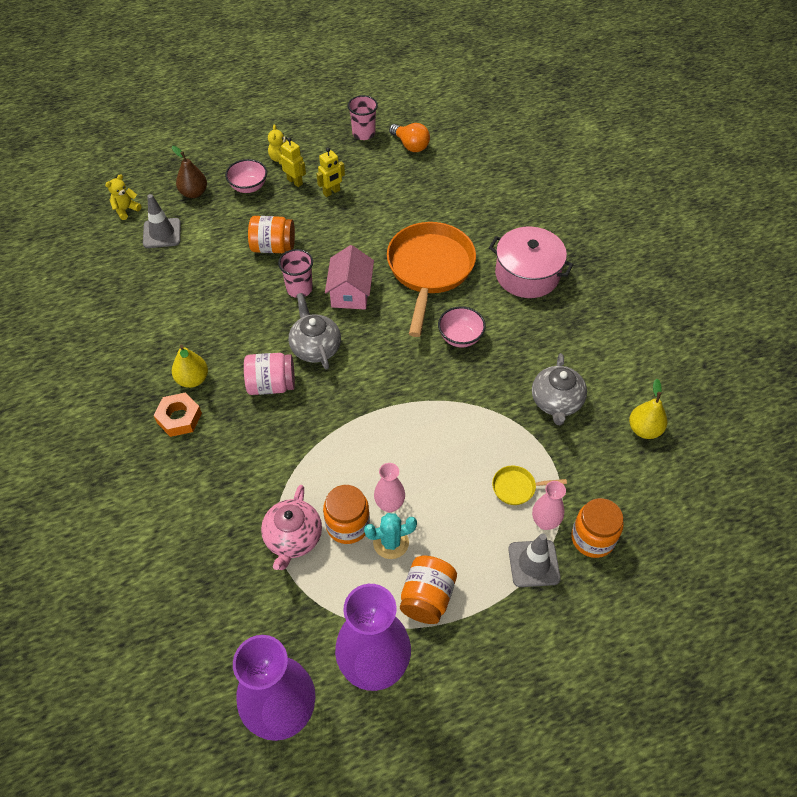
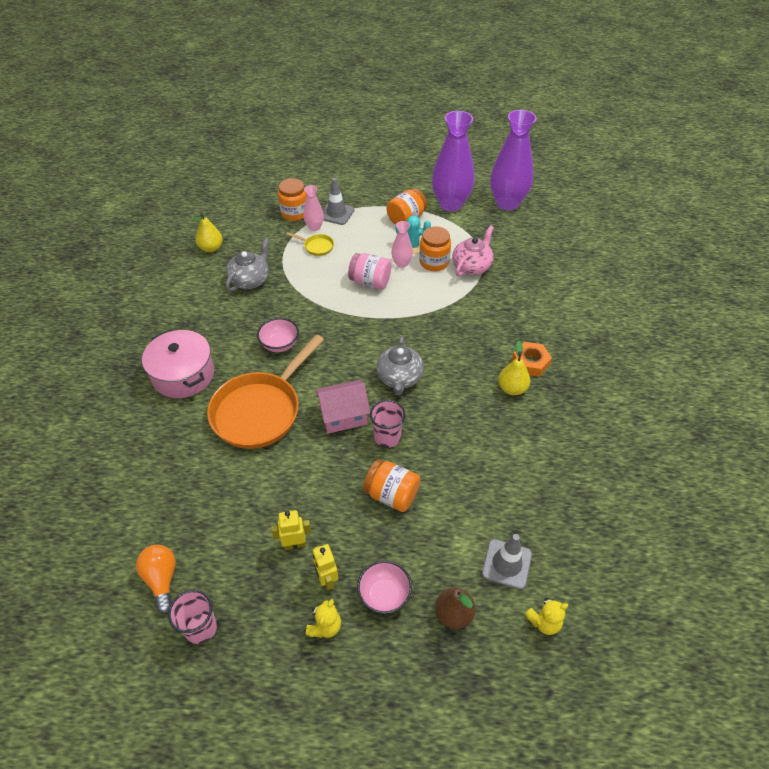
camera: 155 degrees left, 5 degrees down
(271, 385) = (448, 362): pink jar -> pink jar (370, 282)
(350, 292) = (343, 416): pink house -> pink house turned 45 degrees clockwise

